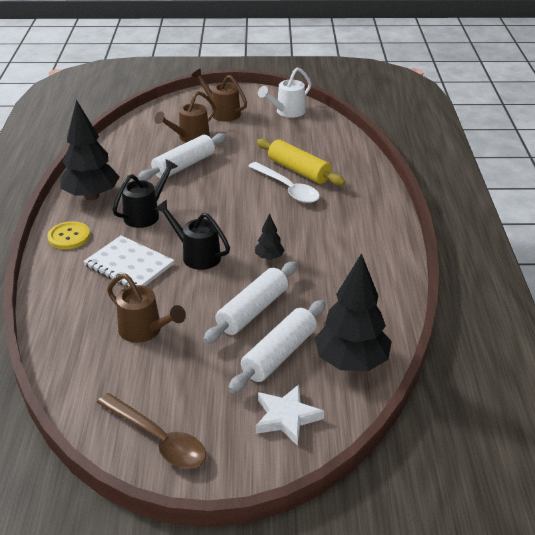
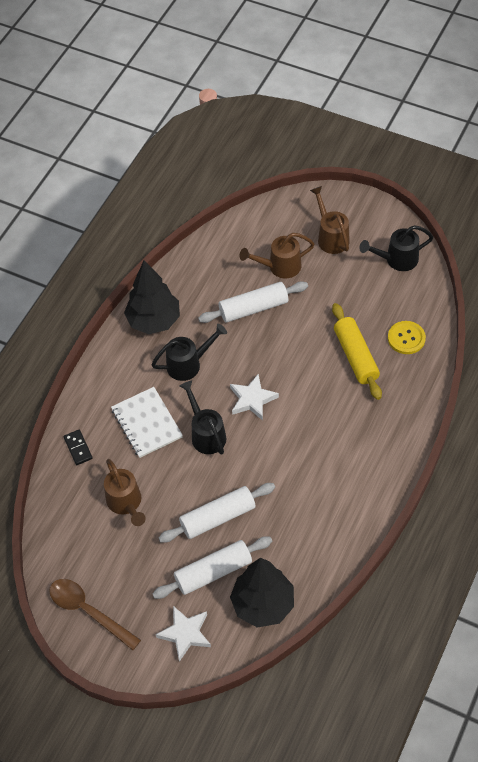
camera: 30 degrees right, 20 degrees up
(63, 305) = (78, 448): none -> black domino
(69, 237) = (114, 368): yellow button -> yellow button (406, 338)
(158, 439) = (88, 611): brown spoon -> brown spoon turned 150 degrees clockwise
(225, 220) = (252, 399): none -> white star
(269, 258) = (264, 462): black tree -> none
(287, 112) = (397, 259): white watering can -> black watering can
(287, 189) = (330, 378): white spoon -> none

